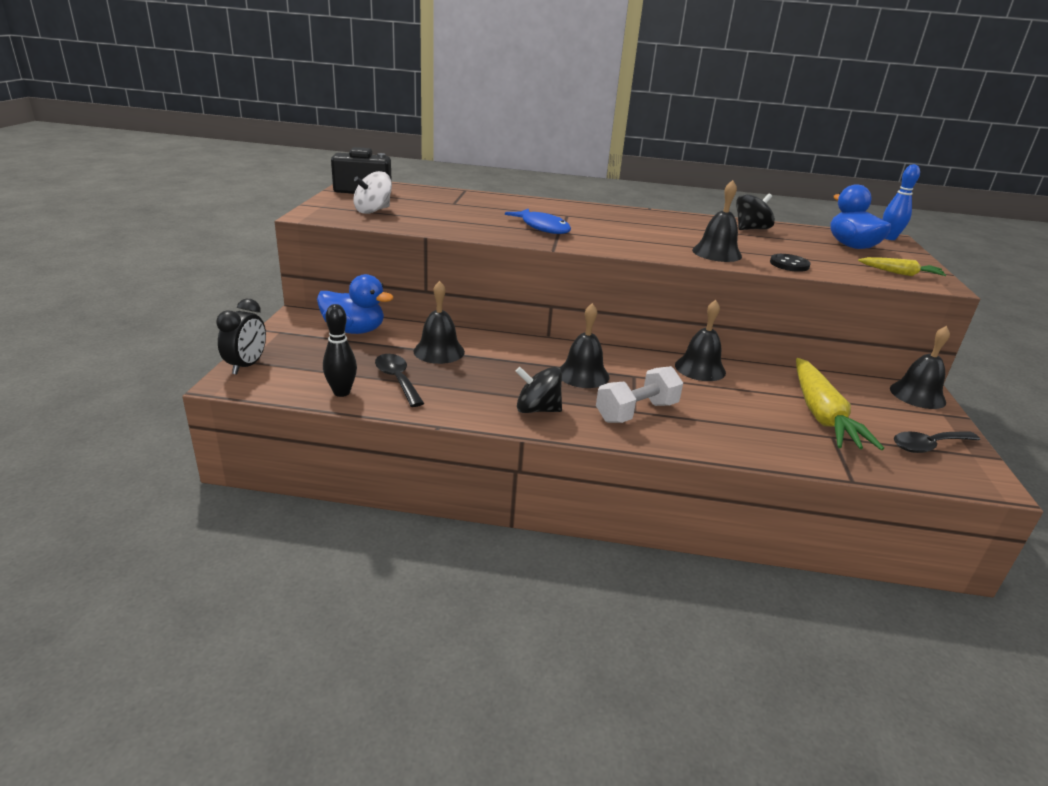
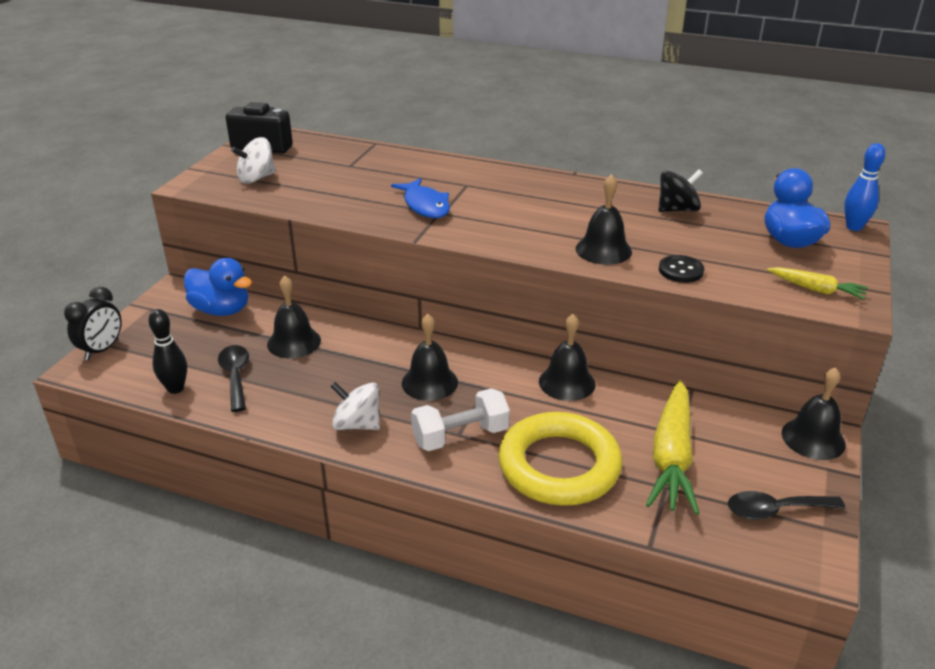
camera: 15 degrees right, 5 degrees up
(537, 409) = (357, 424): black spinning top -> white spinning top
(736, 428) = (559, 466): none -> yellow ring

